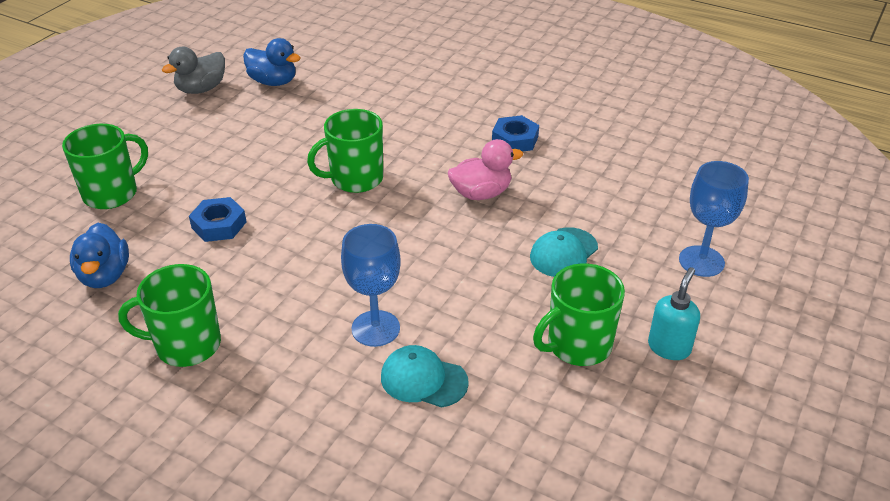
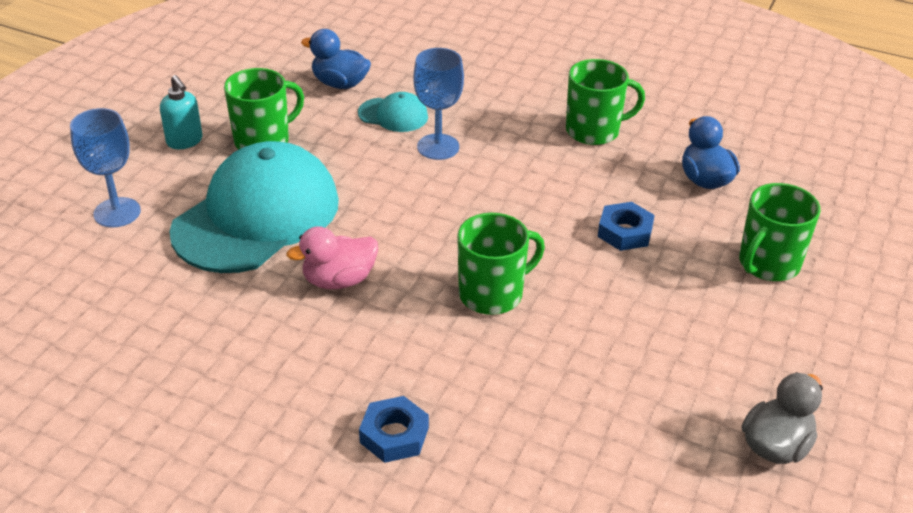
camera: 175 degrees right, 0 degrees up
(273, 82) = (671, 469): blue duck -> blue duck (340, 84)
(515, 139) = (288, 364): blue nut -> blue nut (394, 435)
(563, 253) = (257, 216): turquoise cap -> turquoise cap, size x2.29
(669, 347) = (185, 141): turquoise soap dispenser -> turquoise soap dispenser turned 60 degrees counterclockwise

